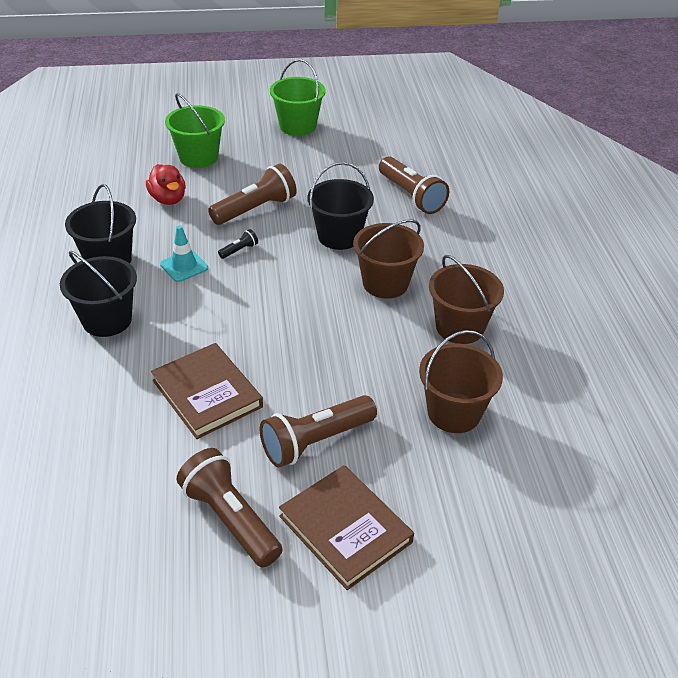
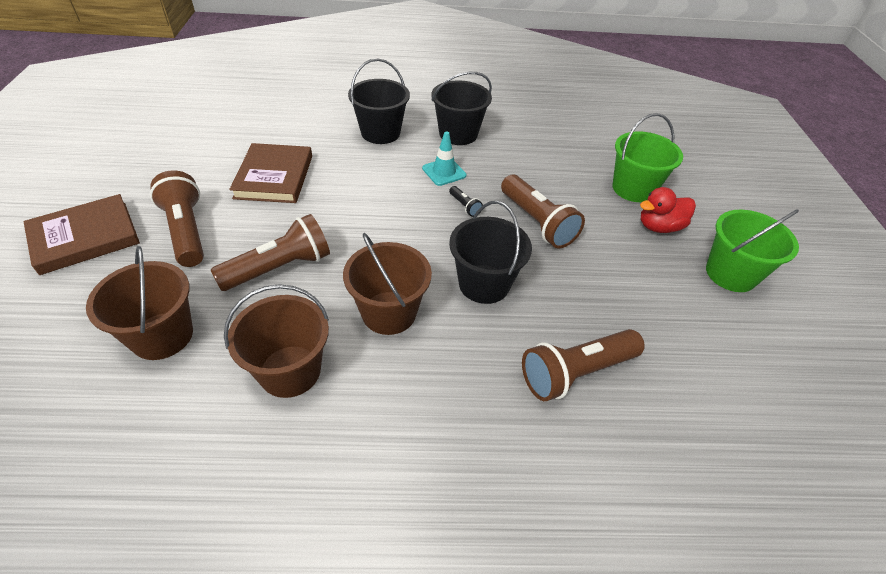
camera: 95 degrees right, 5 degrees up
(168, 199) = (552, 167): red duck -> red duck (659, 227)
(207, 394) = (274, 177): brown book -> brown book turned 60 degrees counterclockwise
(230, 519) = (141, 181): brown flashlight -> brown flashlight (279, 268)

